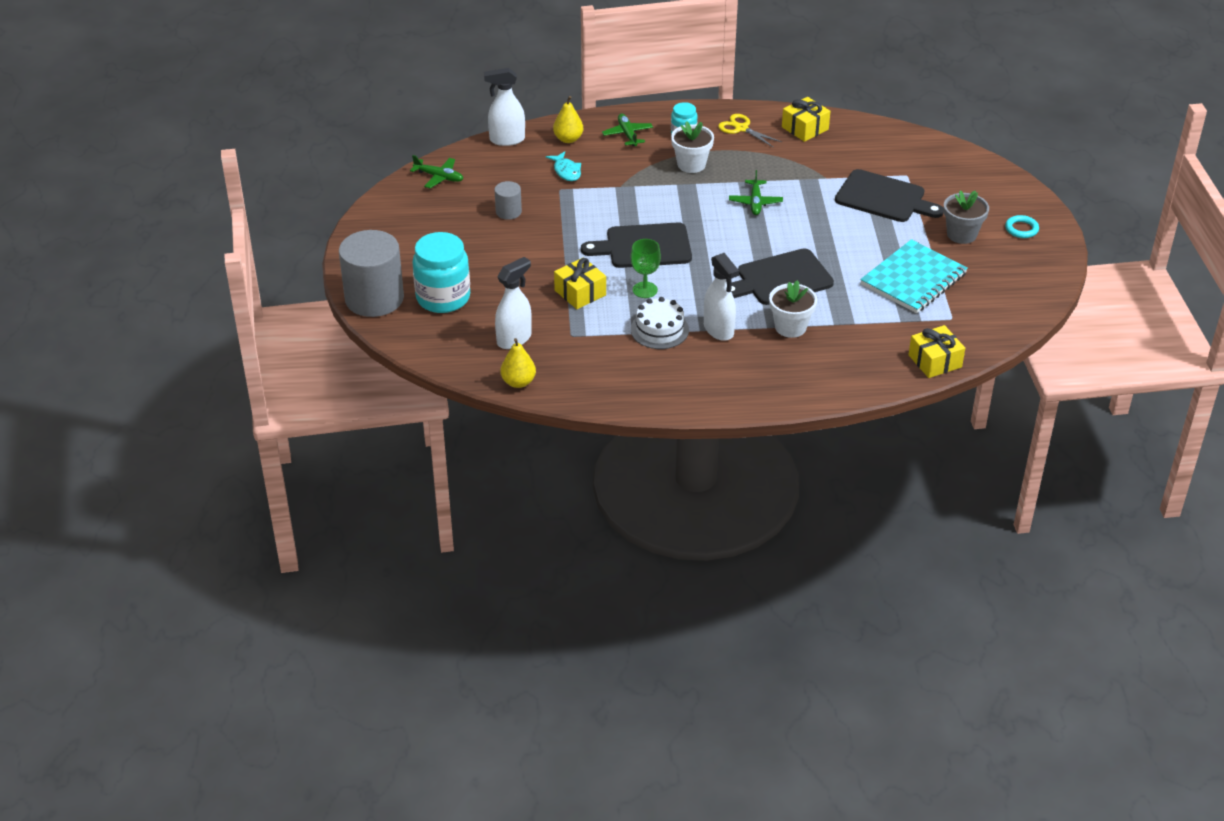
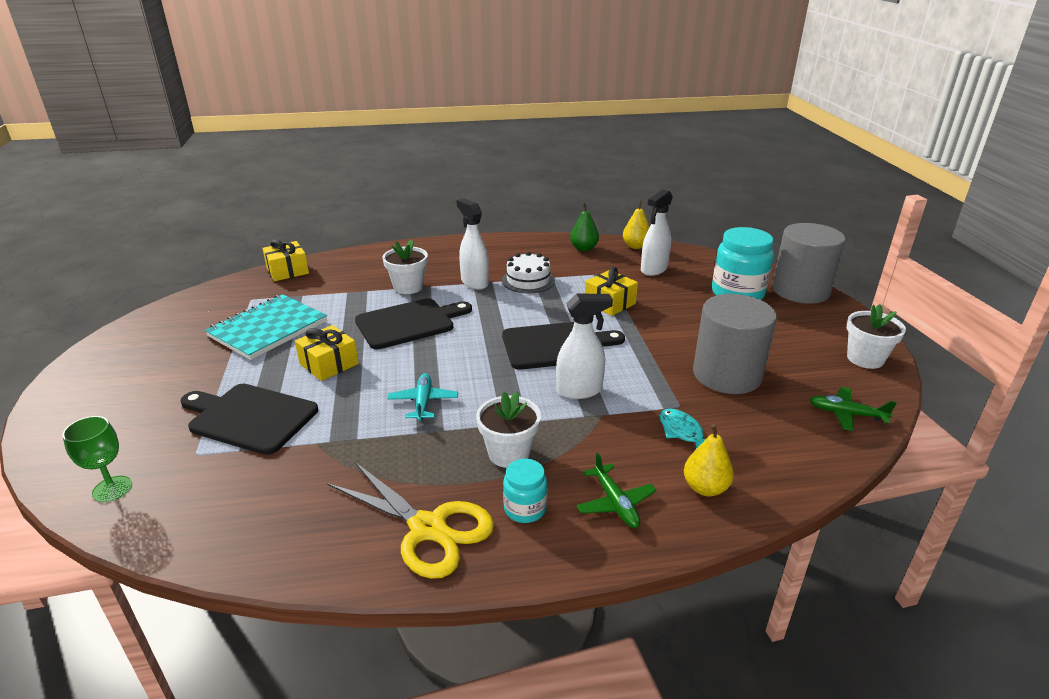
camera: 175 degrees right, 10 degrees down
(382, 219) = (865, 359): none -> white flower pot
(506, 140) = (798, 480): white spray bottle -> white spray bottle (580, 390)
(508, 212) = (727, 375): grey cylinder -> grey cylinder, size x2.14
(584, 381) = (584, 248): none -> green pear
(645, 290) = (547, 308): green goblet -> green goblet (112, 489)
(741, 128) = (428, 528): yellow scissors -> yellow scissors, size x1.65
(755, 202) = (423, 402): green plane -> turquoise plane
(805, 128) = (318, 536): yellow gift -> yellow gift (329, 364)
(961, 234) = (180, 376): grey flower pot -> none
(1021, 229) = (99, 386): turquoise ring -> none

